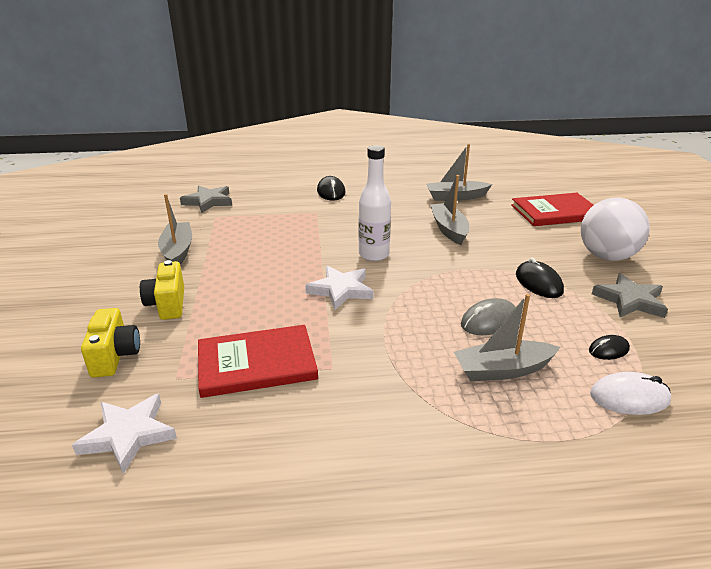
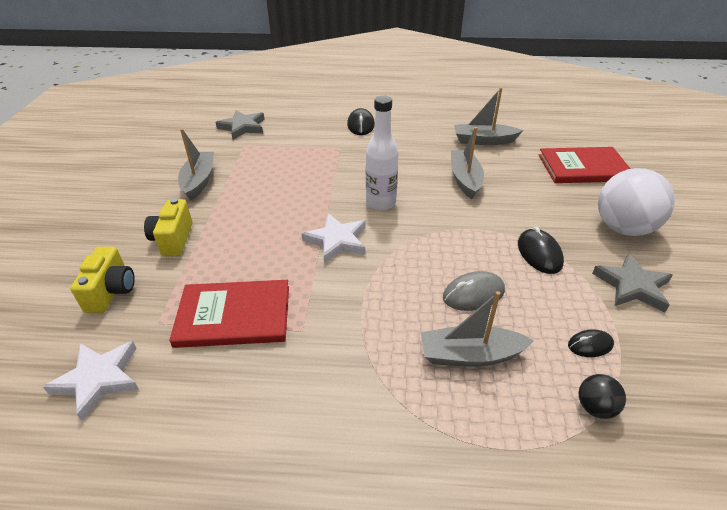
camera: 10 degrees right, 10 degrees up
(629, 397) = (595, 407): white mouse -> black ball

